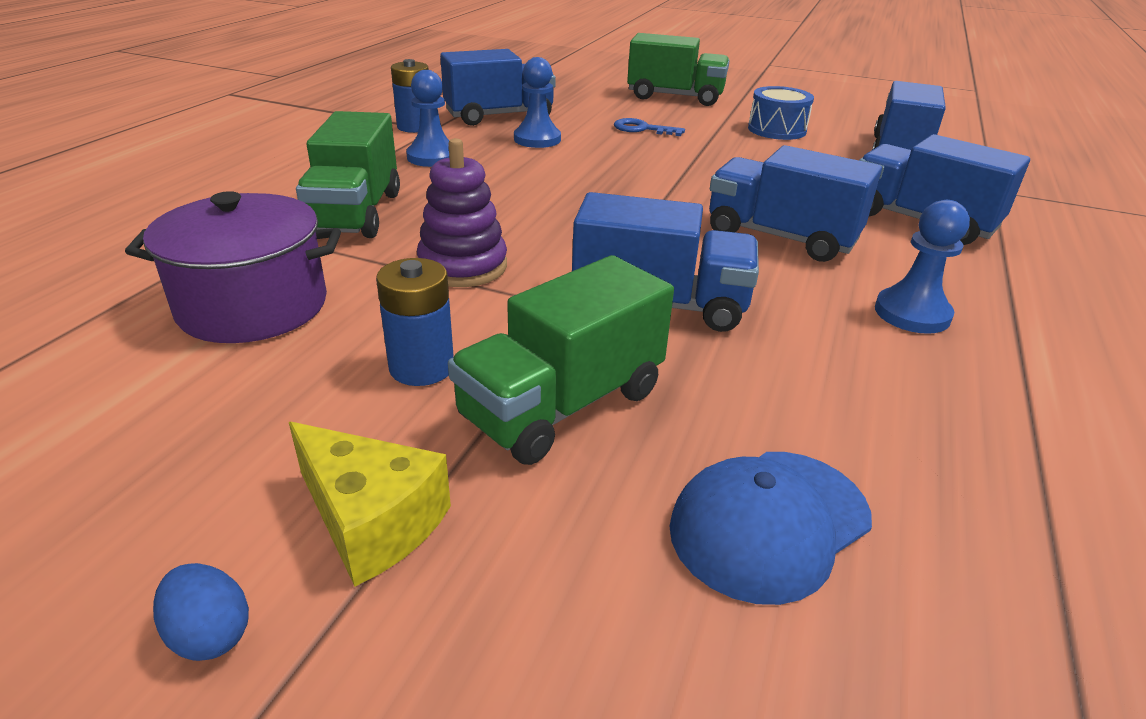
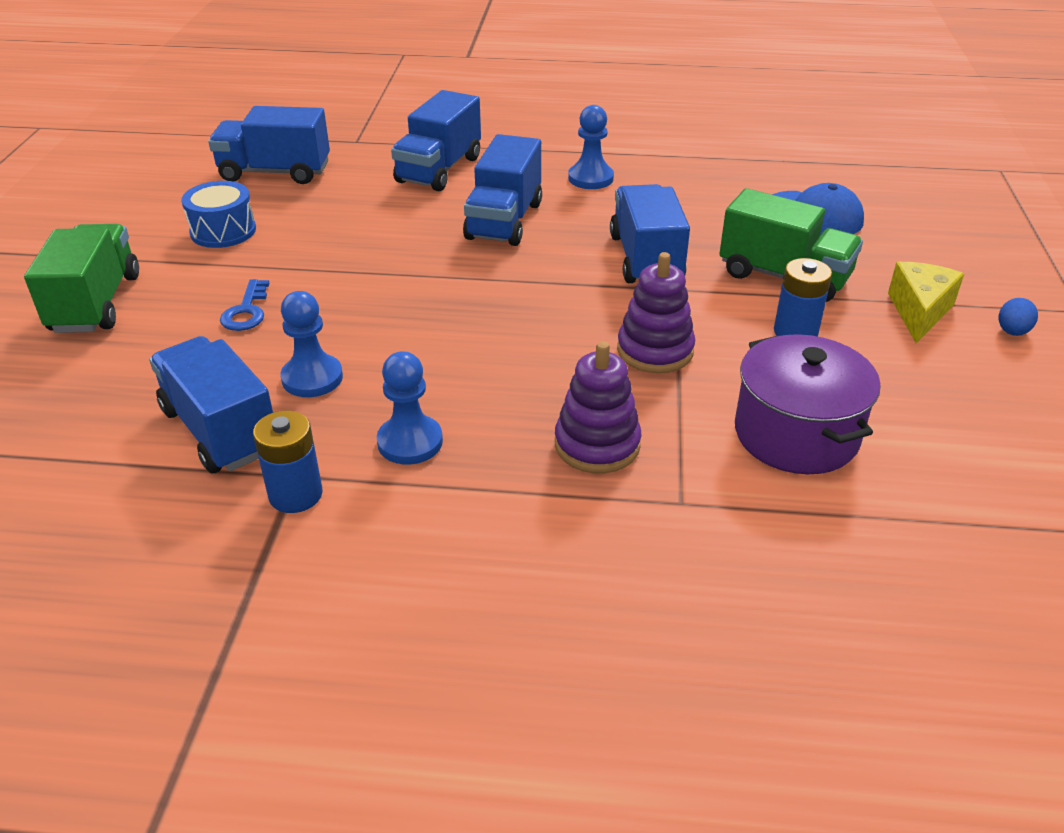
camera: 105 degrees left, 5 degrees up
(355, 213) = (597, 445): green truck -> purple stacking toy

